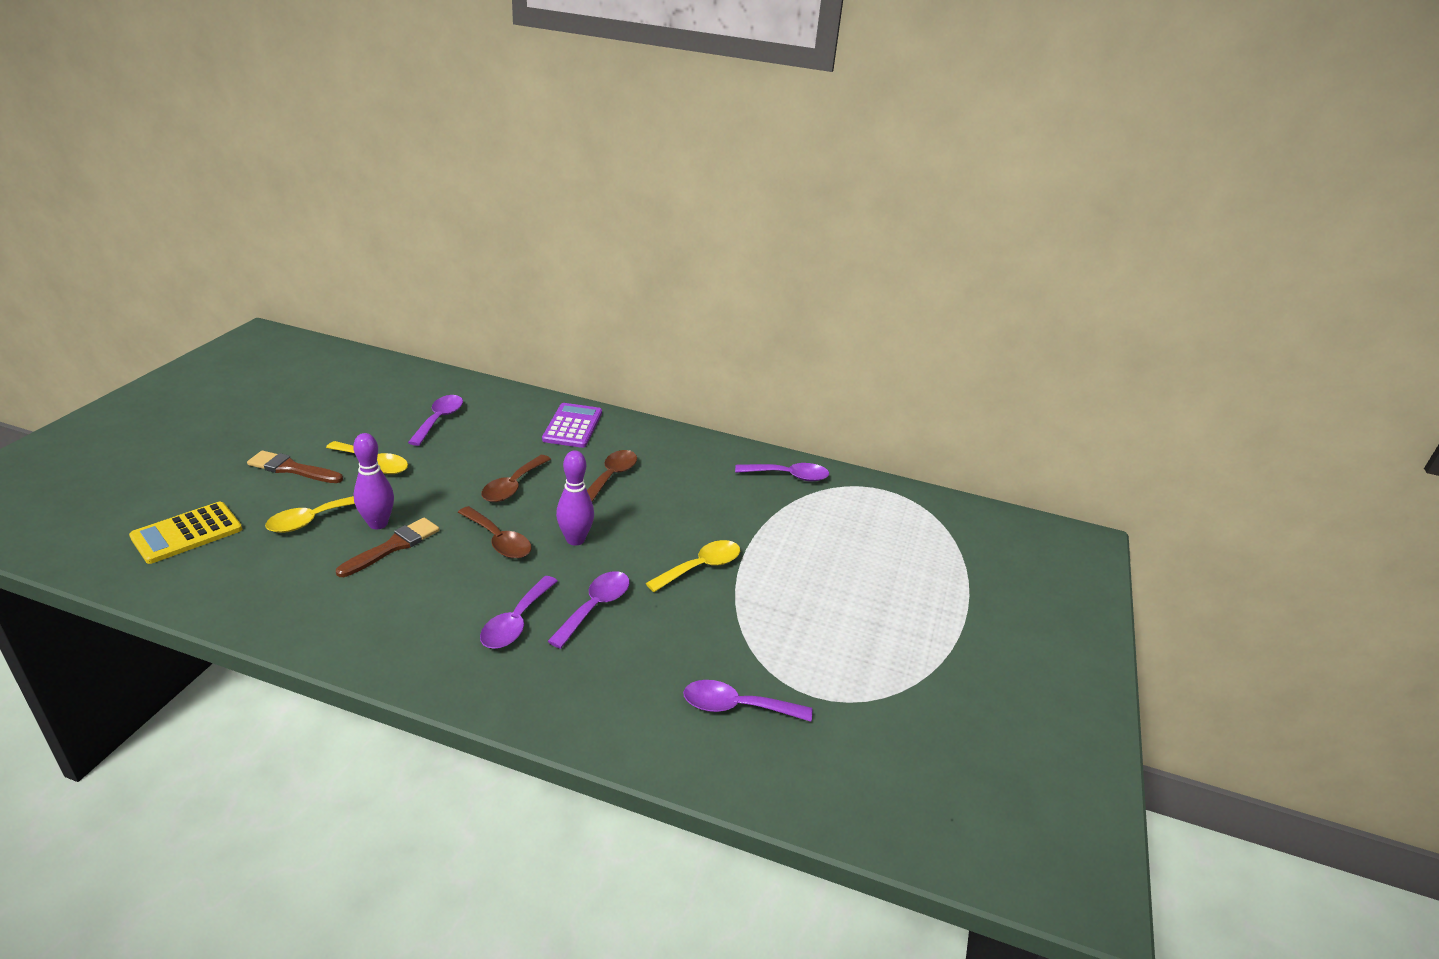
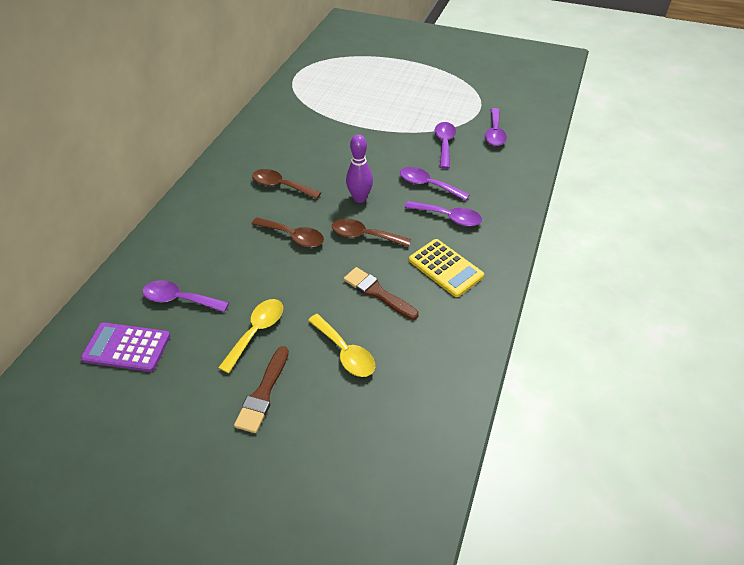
camera: 85 degrees left, 15 degrees up
(187, 533) = (373, 443): yellow calculator -> yellow calculator (445, 268)
(378, 524) = (348, 308): purple bowling pin -> none
(498, 541) = (364, 236): brown spoon -> brown spoon turned 120 degrees counterclockwise
(573, 426) = (202, 211): purple calculator -> purple calculator (127, 347)
(701, 567) = (383, 144): yellow spoon -> none
(788, 476) = (281, 107): purple spoon -> purple spoon (444, 144)

